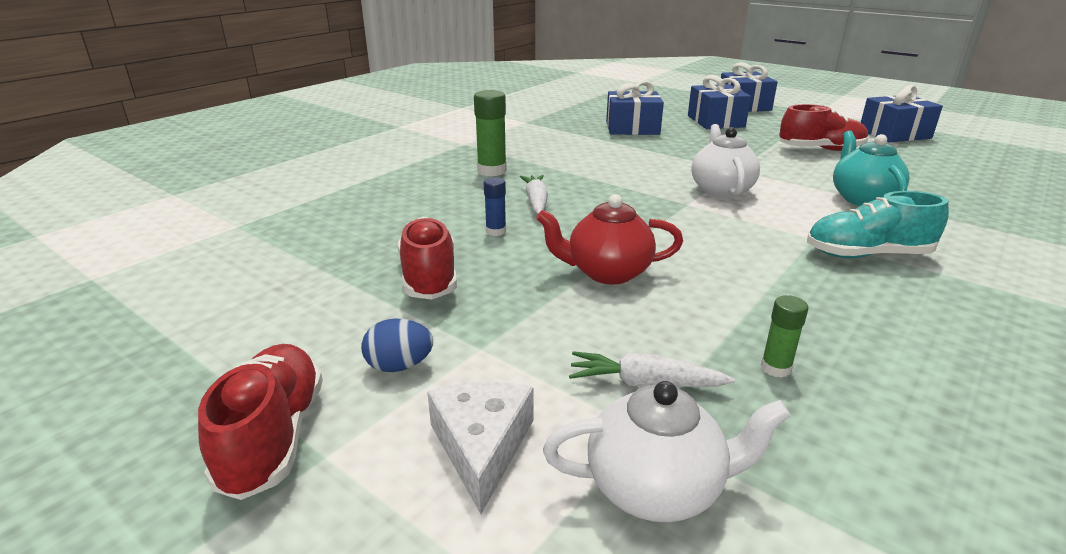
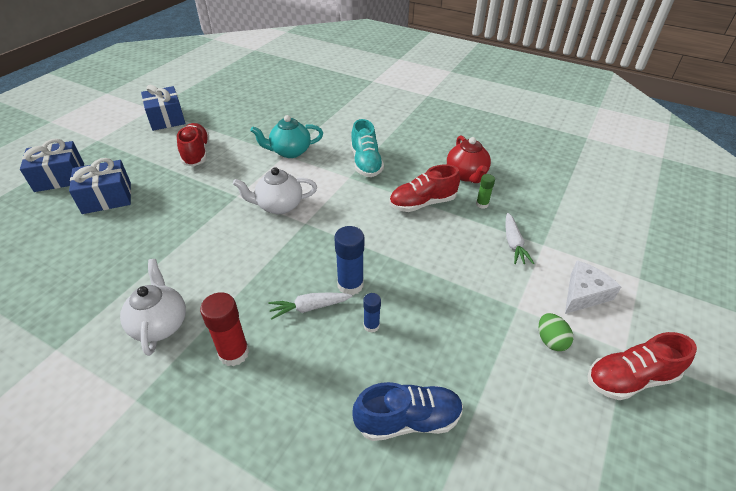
camera: 100 degrees left, 15 degrees up
(363, 239) = (408, 420): none -> blue shoe
(399, 366) = (550, 340): blue egg -> green egg
(429, 277) = (452, 352): red shoe -> red shoe (422, 203)
(481, 446) = (584, 294): white cheese -> white cheese turned 150 degrees clockwise
(492, 171) = (234, 353): green glue stick -> red glue stick
(565, 224) = (350, 285): none -> blue glue stick
(607, 272) = (416, 260): red teapot -> red teapot (466, 175)
(632, 128) = (112, 253): blue gift -> none
(657, 488) = (571, 240): white teapot -> white teapot (160, 324)

